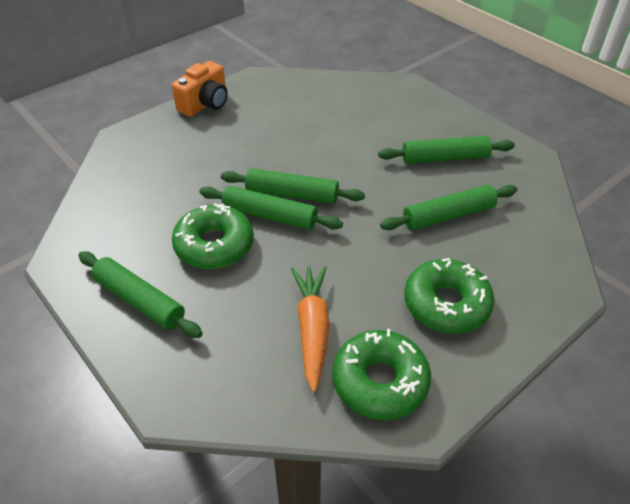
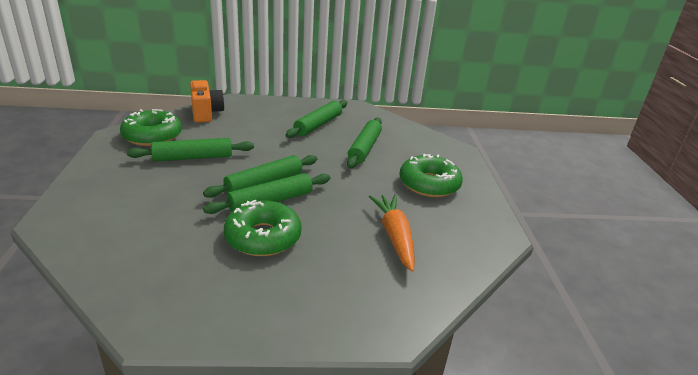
camera: 55 degrees left, 15 degrees down
(140, 300) = (269, 301): green rolling pin -> green rolling pin (193, 157)
(205, 104) = (98, 166): orange camera -> orange camera (206, 113)
(312, 328) = (394, 236): orange carrot -> orange carrot turned 45 degrees clockwise
(380, 381) = (462, 234): green donut -> green donut (152, 136)

